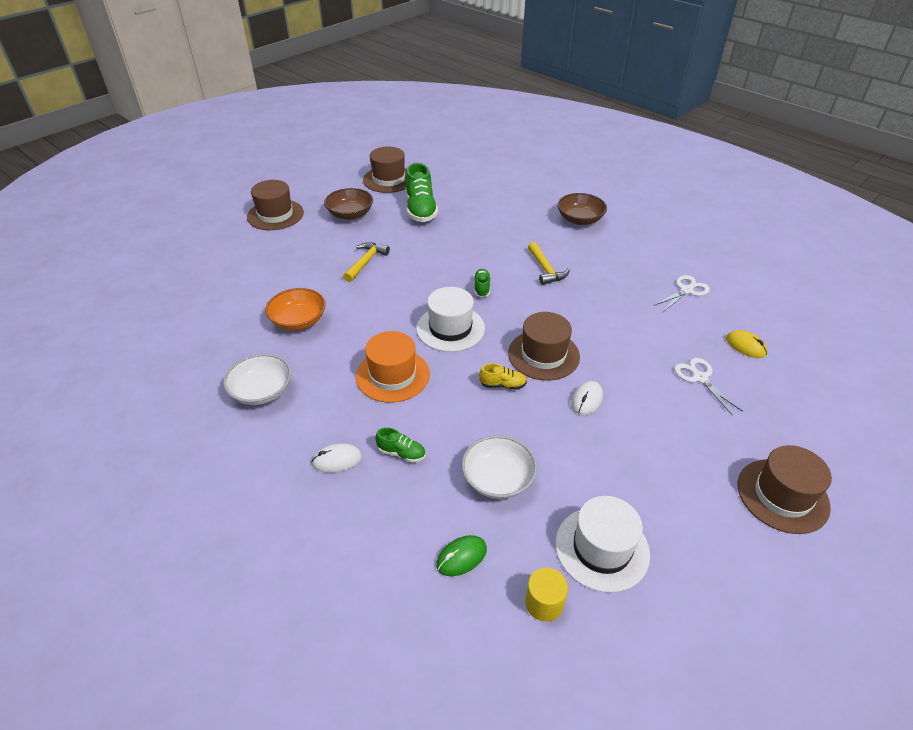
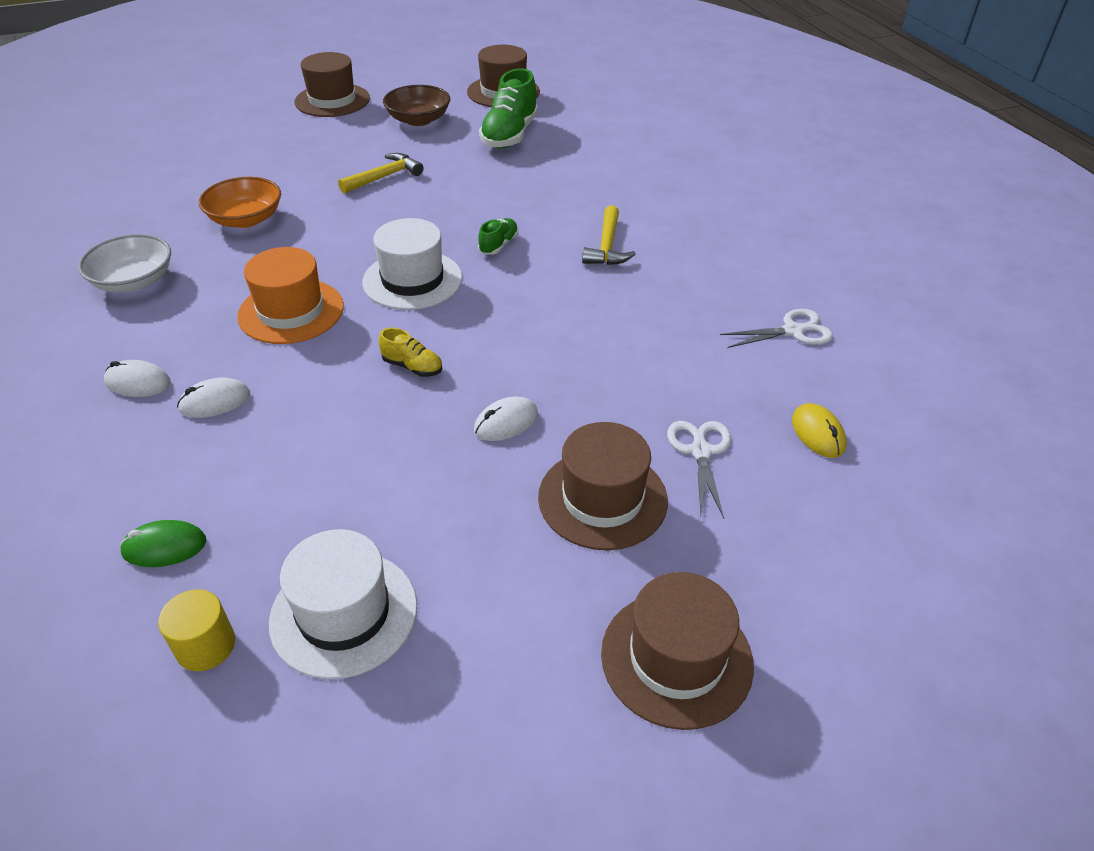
camera: 25 degrees right, 0 degrees up
(401, 453) = (215, 402): green shoe -> white mouse
(498, 479) = (297, 474): white bowl -> none
(543, 355) = (501, 348): brown hat -> brown hat (602, 498)
(580, 219) = (717, 198): brown bowl -> none

